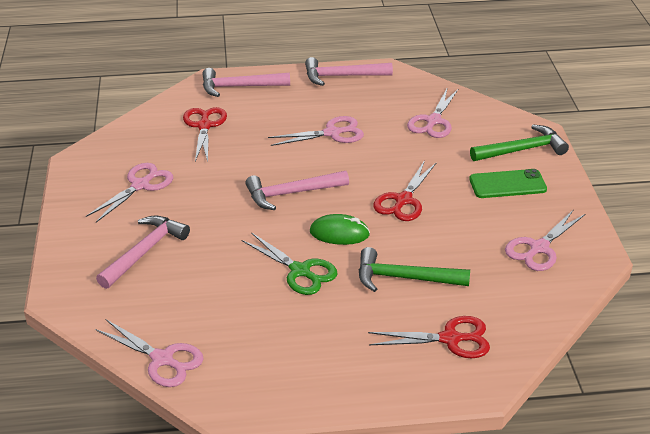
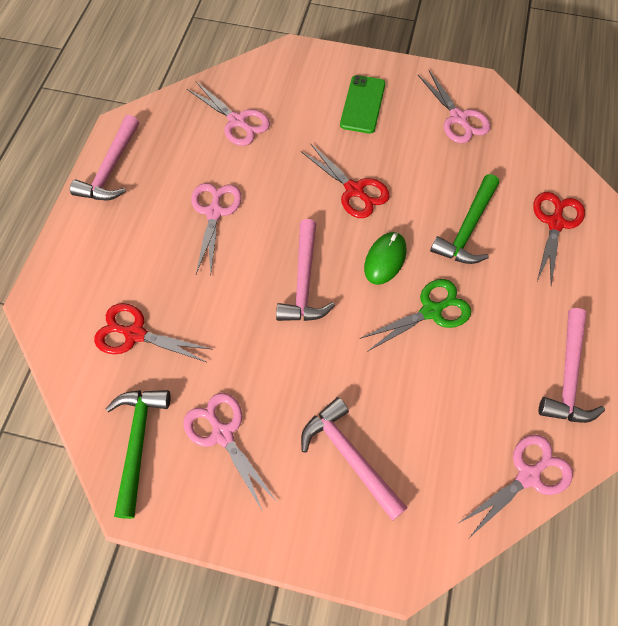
camera: 70 degrees left, 25 degrees up
(239, 87) = (72, 275): pink hammer -> pink hammer (568, 376)
(522, 150) = (316, 74): green hammer -> green hammer (138, 443)

